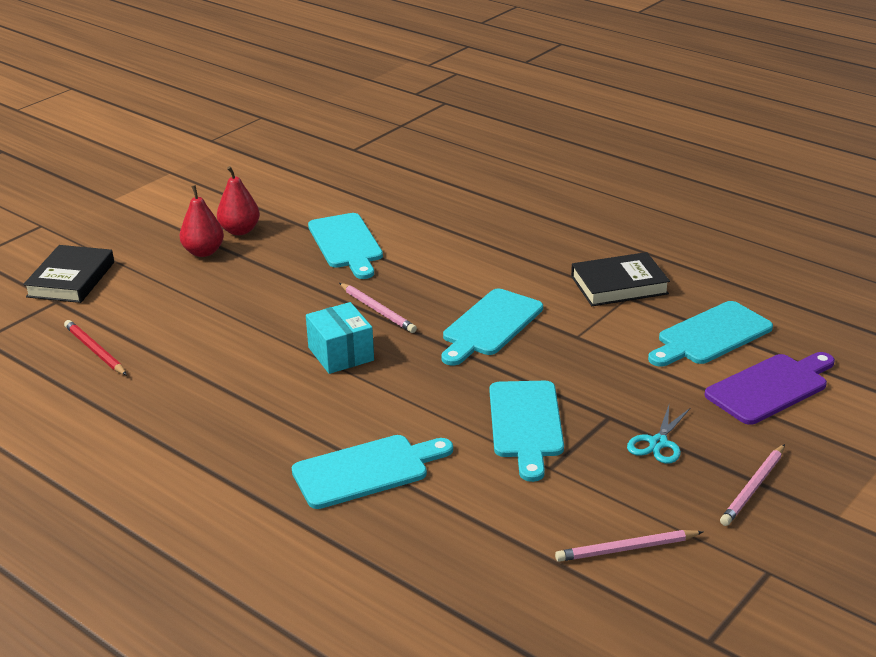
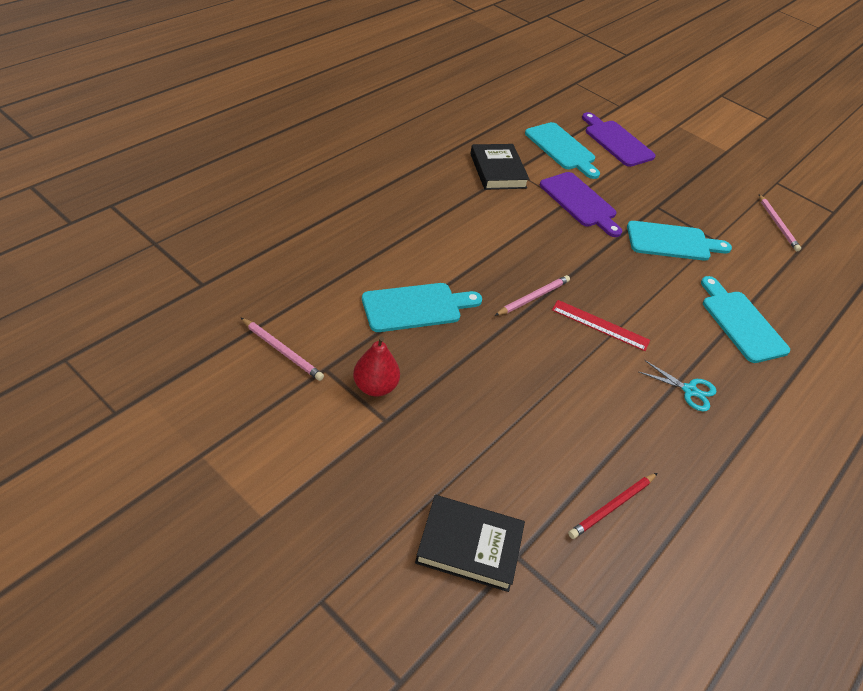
camera: 95 degrees left, 15 degrees up
(203, 252) = (418, 418): red pear -> none
(341, 354) = (600, 325): turquoise box -> red ruler
(490, 325) = (554, 240): turquoise cutting board -> none
(582, 347) = (580, 202): none -> purple cutting board
(658, 443) = (680, 193): turquoise scissors -> turquoise scissors (689, 390)
(754, 488) = (711, 170): pink pencil -> pink pencil (282, 350)

